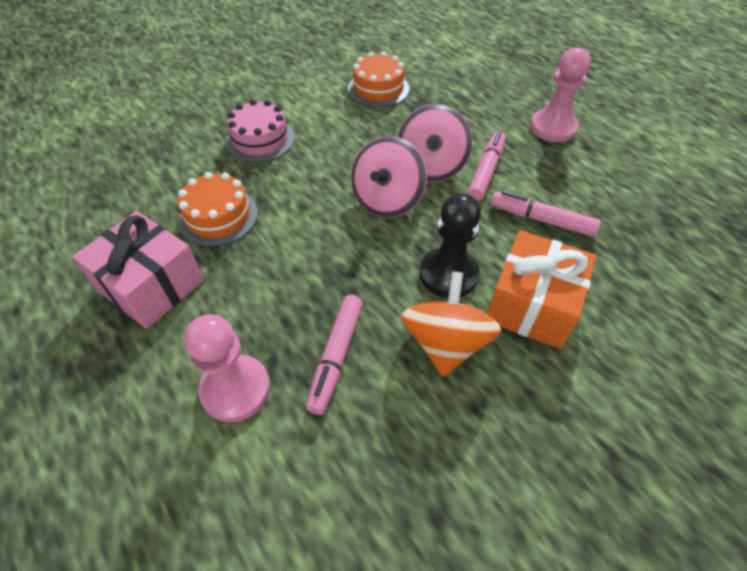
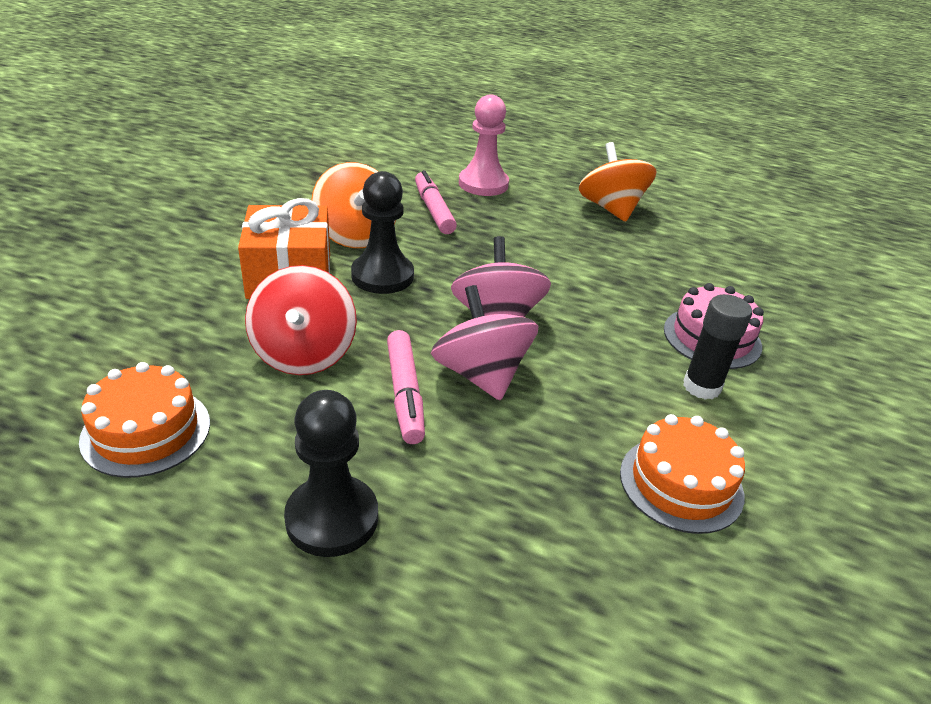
camera: 145 degrees right, 15 degrees down
(151, 285) = (611, 209): pink gift -> orange spinning top
(218, 216) = (634, 258): orange cake -> orange cake (146, 431)
(309, 118) = (701, 387): none -> black glue stick
(541, 220) = (304, 353): pink marker -> red spinning top
(553, 127) = (332, 518): pink pawn -> black pawn

